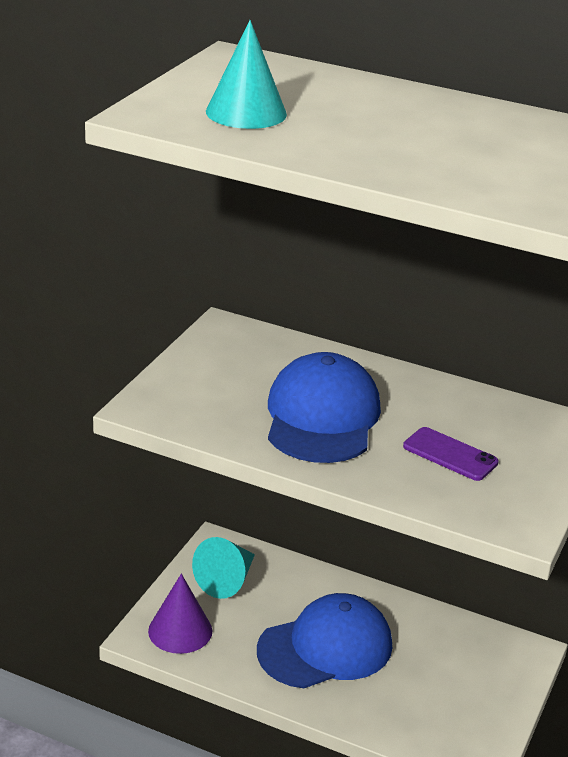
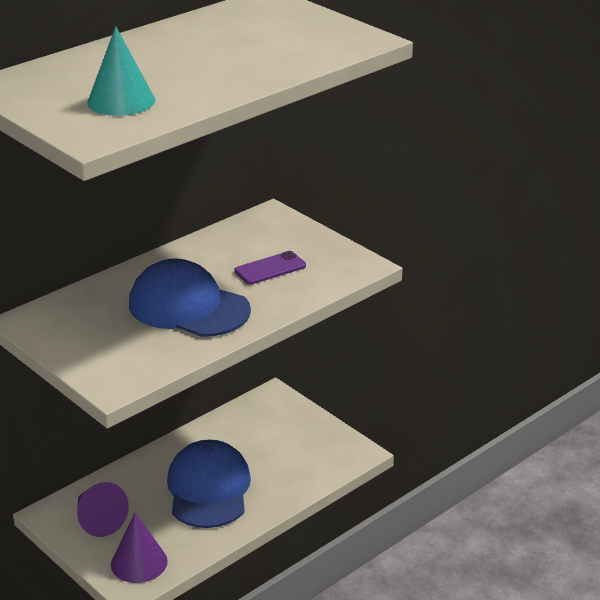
camera: 65 degrees left, 0 degrees up
(227, 580) = (98, 520): turquoise cone -> purple cone

